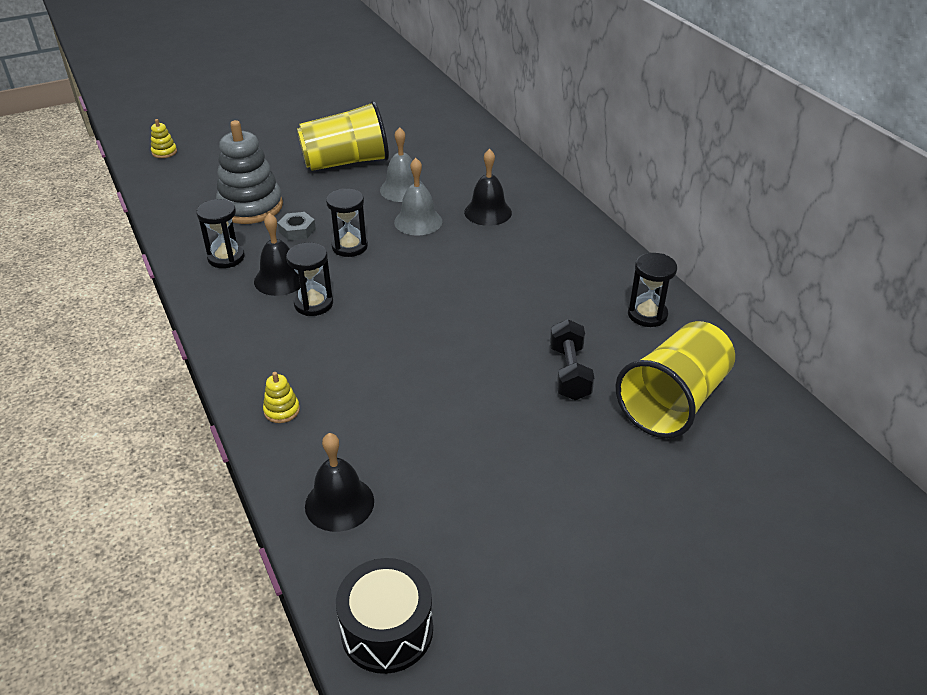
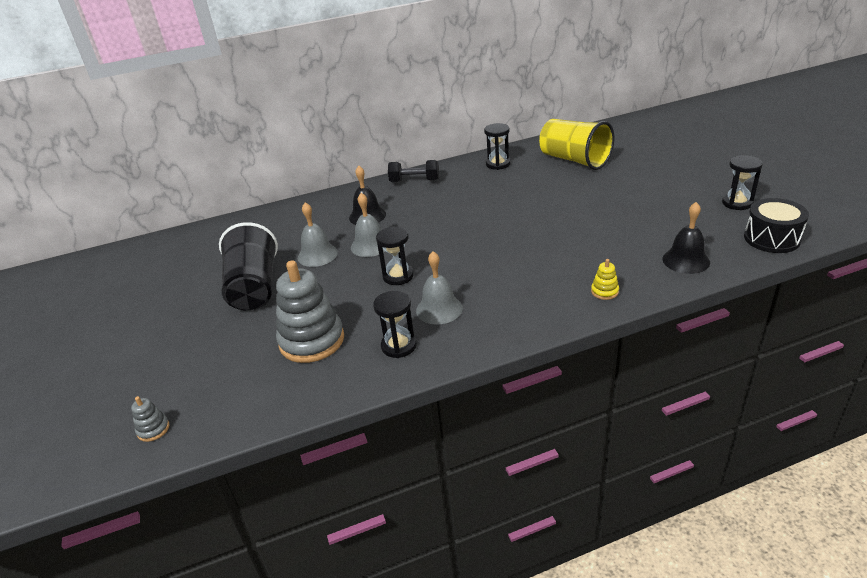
camera: 80 degrees left, 5 degrees down
(164, 152) = (153, 429): yellow stacking toy -> grey stacking toy
(280, 279) = (439, 309): black bell -> grey bell
(297, 230) = (364, 307): grey nut -> none
(313, 304) = (476, 288): black hourglass -> black hourglass (737, 203)
(346, 162) = (254, 288): yellow cup -> black cup
(569, 373) = (553, 187): black dumbbell -> black dumbbell (414, 181)

